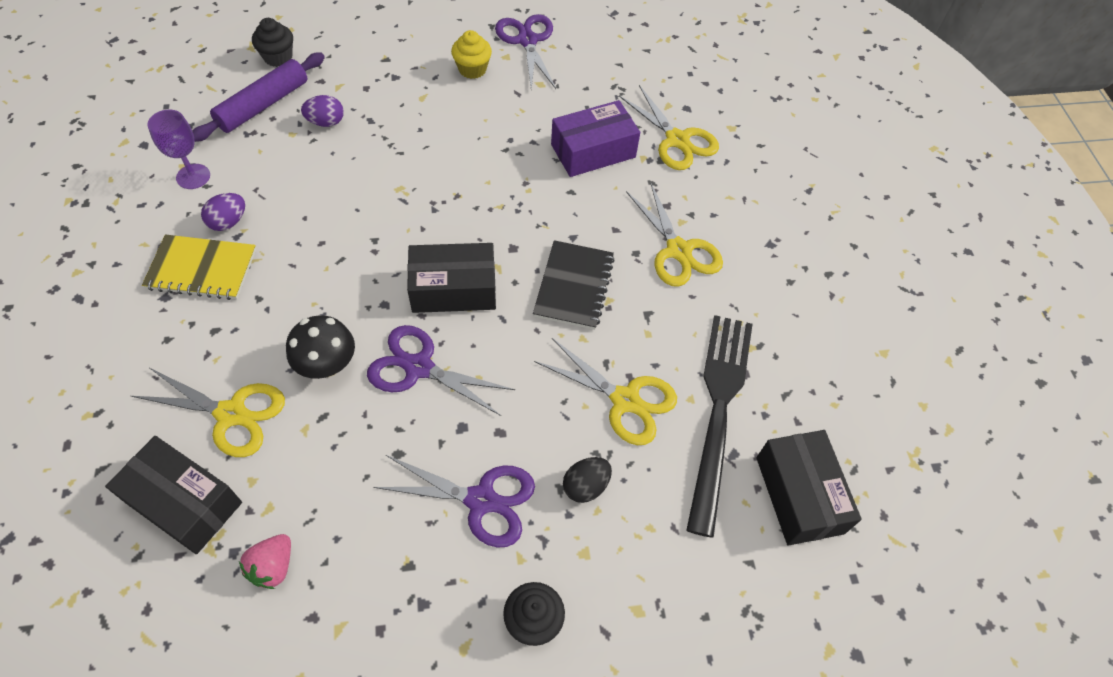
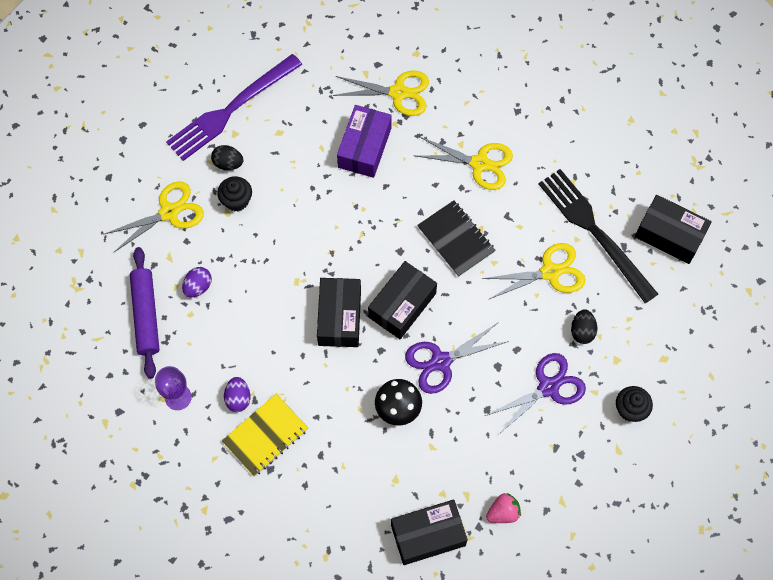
camera: 45 degrees left, 10 degrees up
(231, 414) = (389, 479): yellow scissors -> yellow scissors (169, 212)
(273, 567) = (503, 512): pink strawberry -> pink strawberry turned 90 degrees counterclockwise
(278, 57) = (104, 277): black cupcake -> black cupcake (236, 200)
(391, 246) = (339, 317): none -> black box
(472, 69) = (228, 163): yellow cupcake -> black egg
(527, 41) = (231, 109): purple scissors -> purple fork

